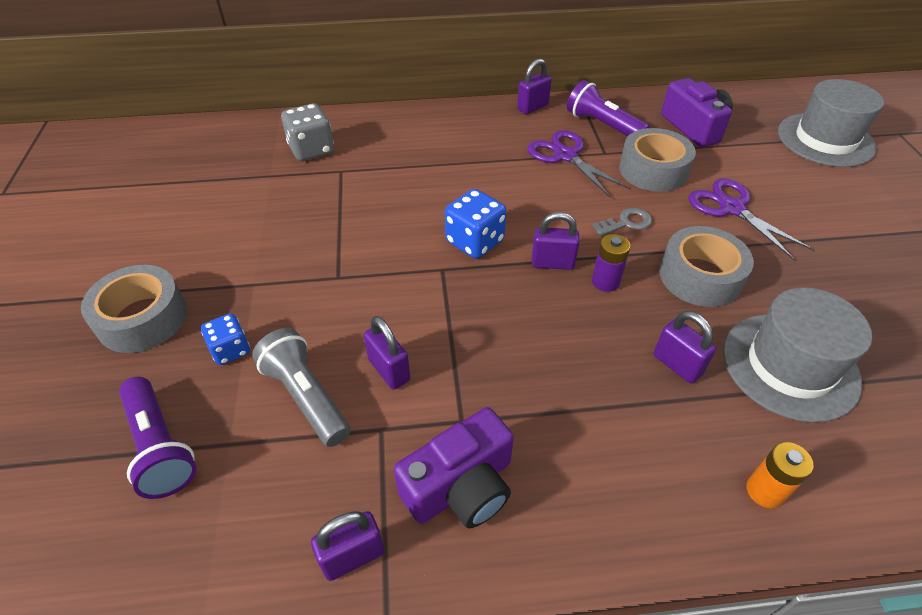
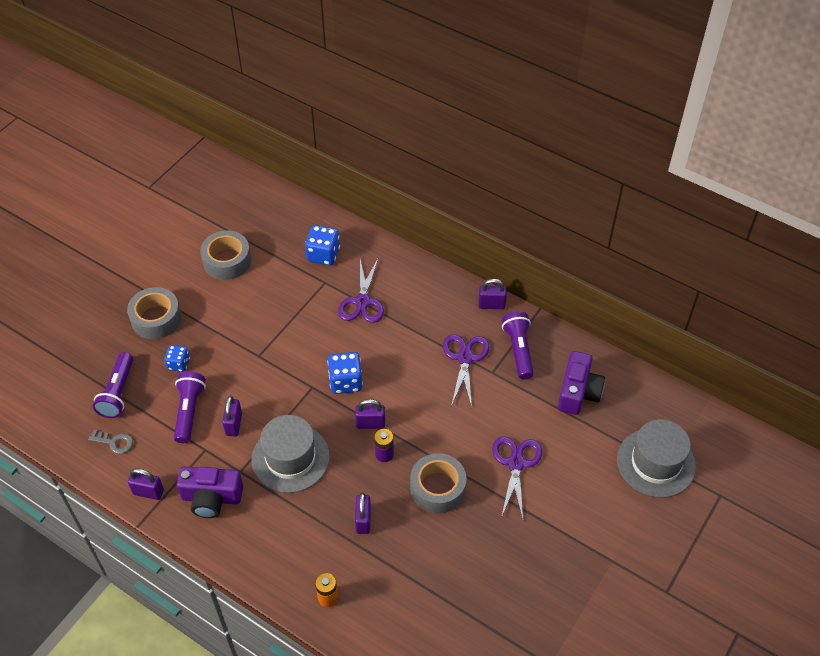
camera: 40 degrees right, 5 degrees up
(306, 396) = (189, 411): grey flashlight -> purple flashlight
(311, 150) = (323, 255): grey dice -> blue dice
(404, 166) = (362, 302): none -> purple scissors
(552, 263) = (370, 424): purple padlock -> purple padlock turned 45 degrees counterclockwise
(626, 223) = (441, 428): grey key -> grey key (115, 442)
(653, 170) = (505, 405): grey tape -> grey tape (227, 261)
(790, 365) = (416, 563): grey hat -> grey hat (290, 458)

